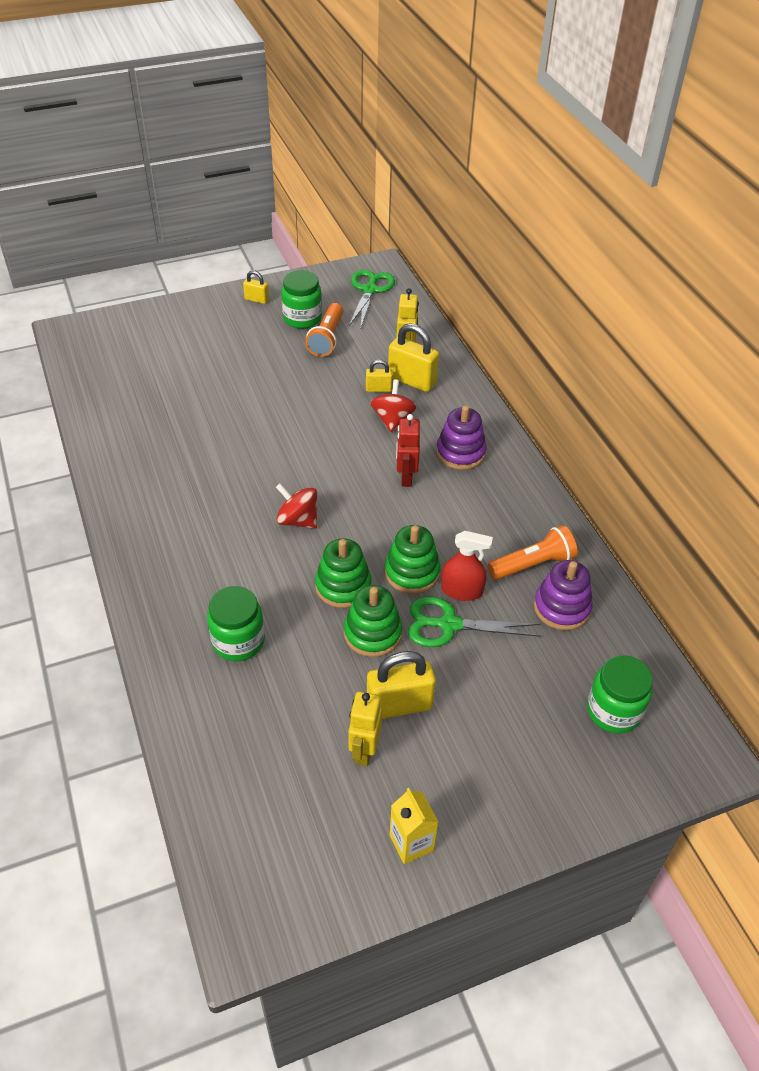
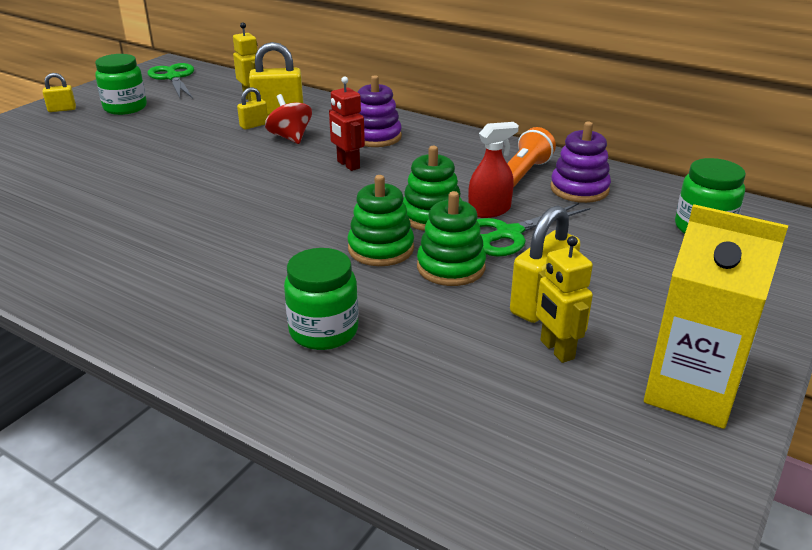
camera: 35 degrees left, 15 degrees down
(297, 520) = (278, 224): red spinning top -> none
(327, 339) = (166, 112): orange flashlight -> none
(411, 843) = (691, 392): yellow carton -> yellow carton, size x1.84

